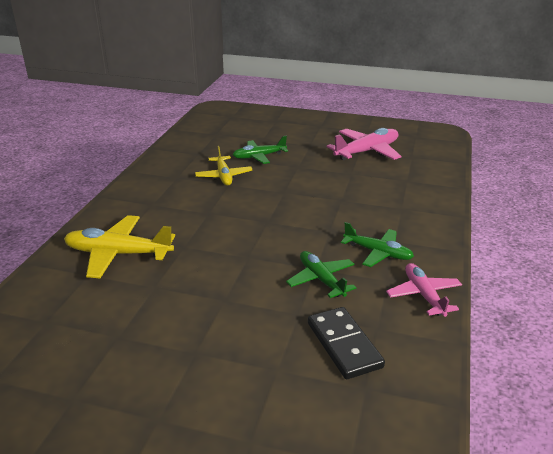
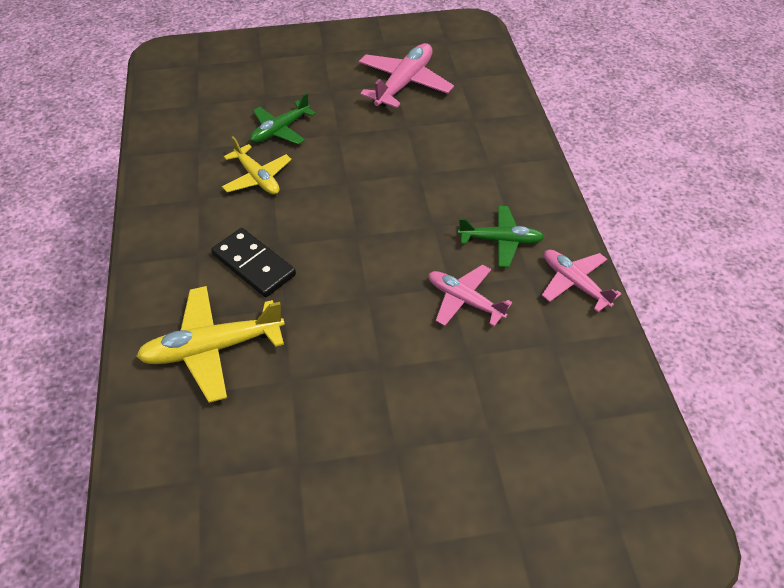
camera: 25 degrees left, 20 degrees up
(321, 279) = (464, 300): green plane -> pink plane
(344, 345) = (534, 378): black domino -> black domino (253, 265)

